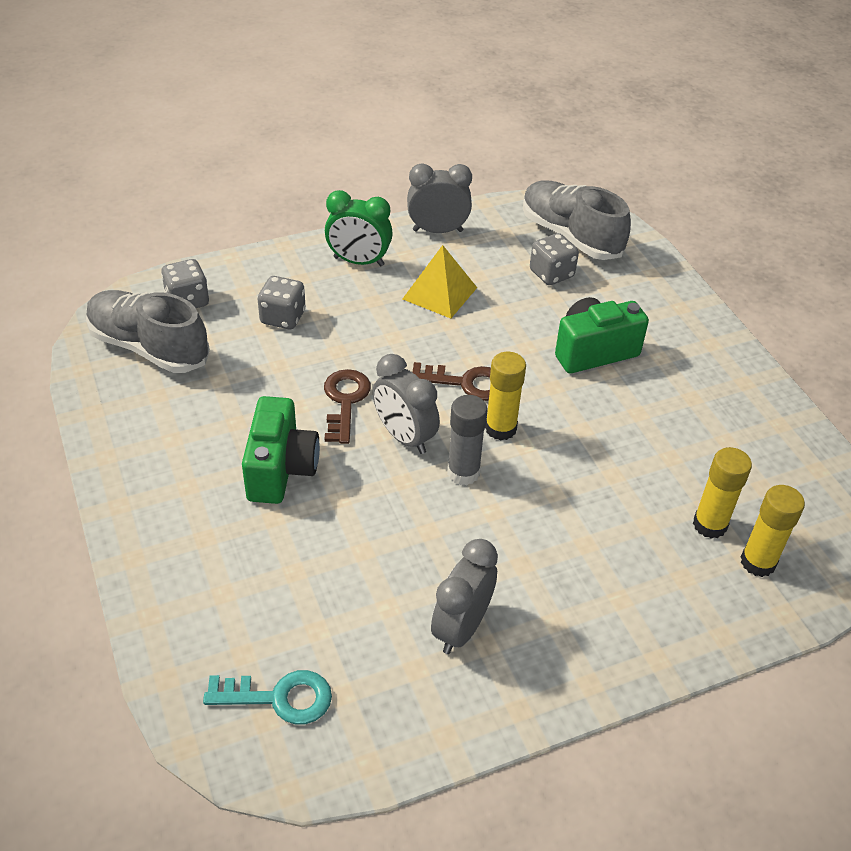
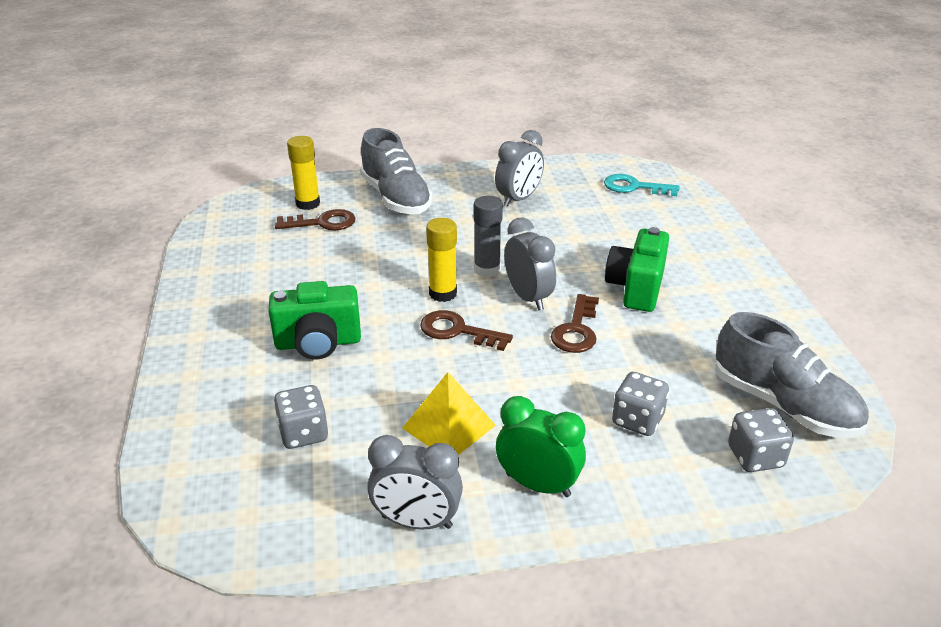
camera: 165 degrees left, 10 degrees down
(570, 236) = (241, 486): grey shoe -> grey shoe (396, 198)
(709, 525) = (322, 223): yellow glue stick -> brown key

